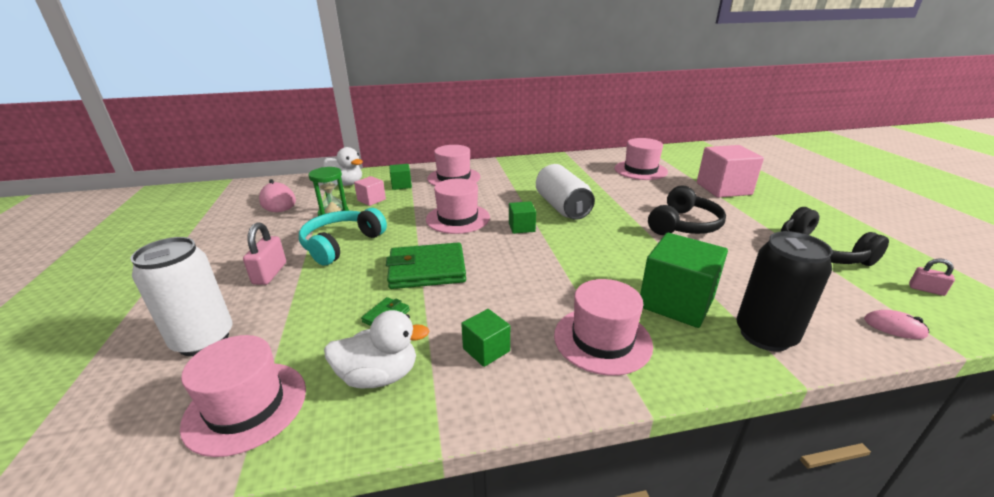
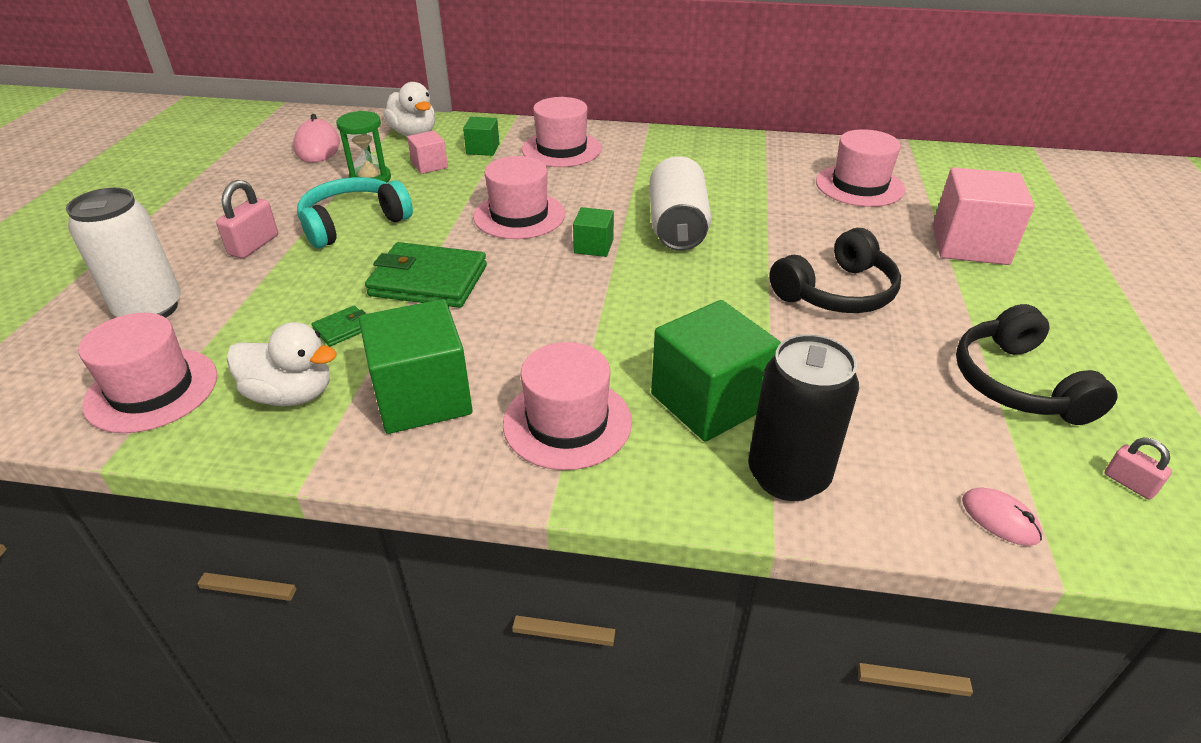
camera: 20 degrees right, 10 degrees up
(486, 350) = (422, 397): green cube -> green cube, size x1.95

